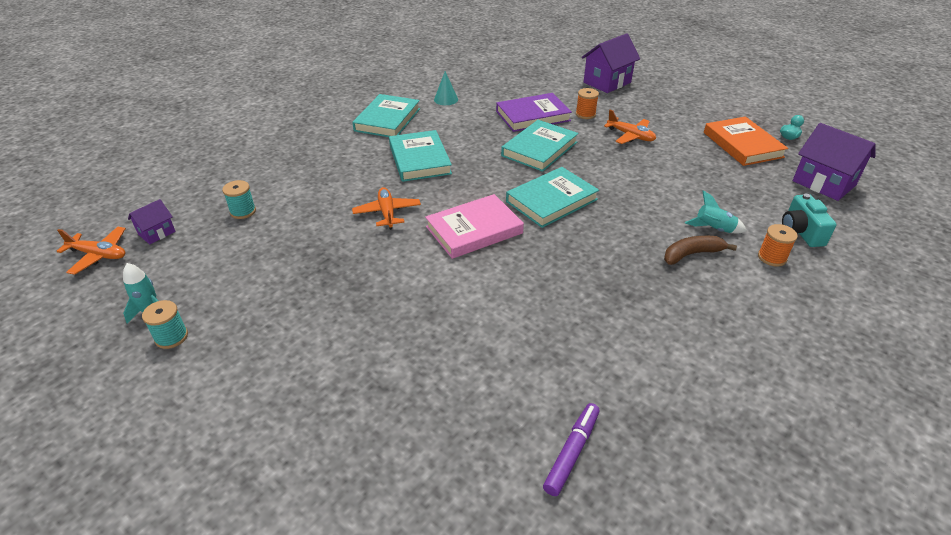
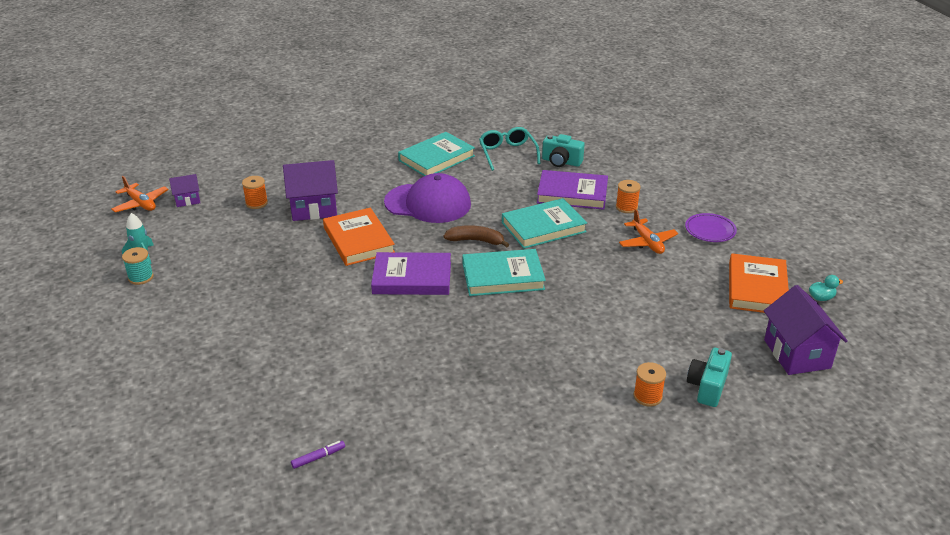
camera: 30 degrees right, 5 degrees down
(243, 211) = (256, 203): turquoise spool -> orange spool
(387, 213) = (358, 240): orange plane -> orange book
(419, 159) = (428, 203): turquoise book -> purple cap
(446, 99) = (507, 153): turquoise cone -> turquoise glasses
(474, 230) = (412, 278): pink book -> purple book
(497, 94) = (561, 162): none -> turquoise camera
(572, 452) = (318, 457): purple marker -> purple marker, size x0.63
(607, 82) = (688, 181): purple house -> purple house (314, 209)
(663, 113) = (710, 230): none -> purple plate
(692, 254) = (575, 365): brown banana -> brown banana (476, 241)
(714, 229) = (622, 353): turquoise rocket -> none

